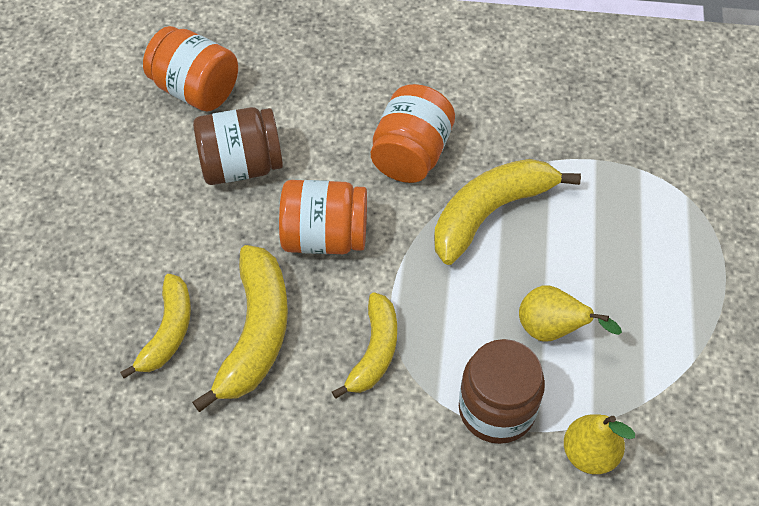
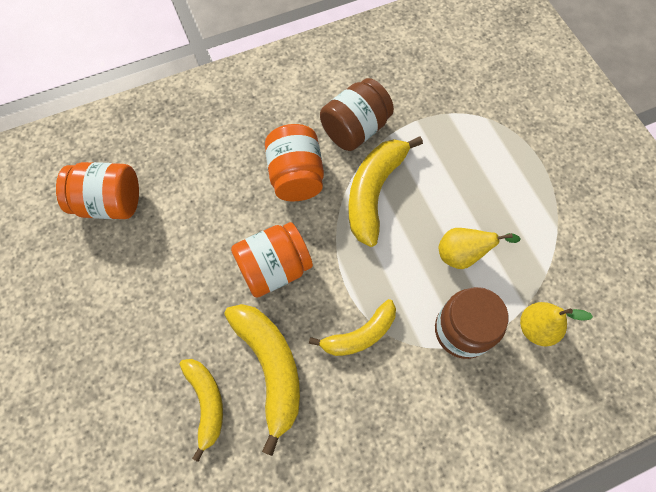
camera: 30 degrees left, 10 degrees up
(241, 165) = (181, 245): brown jar -> brown jar (355, 129)
(374, 351) = (360, 335): yellow banana -> yellow banana turned 75 degrees clockwise

